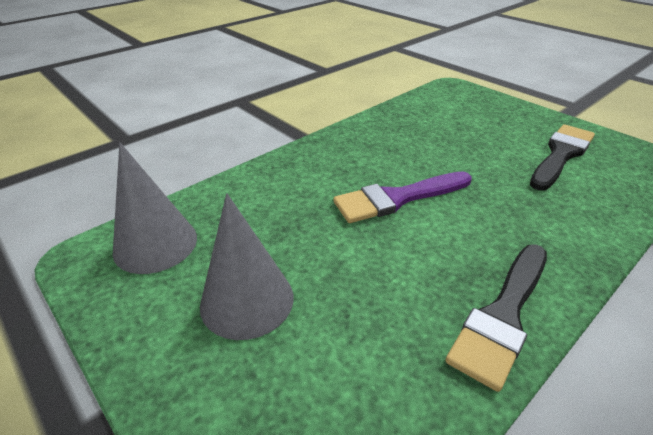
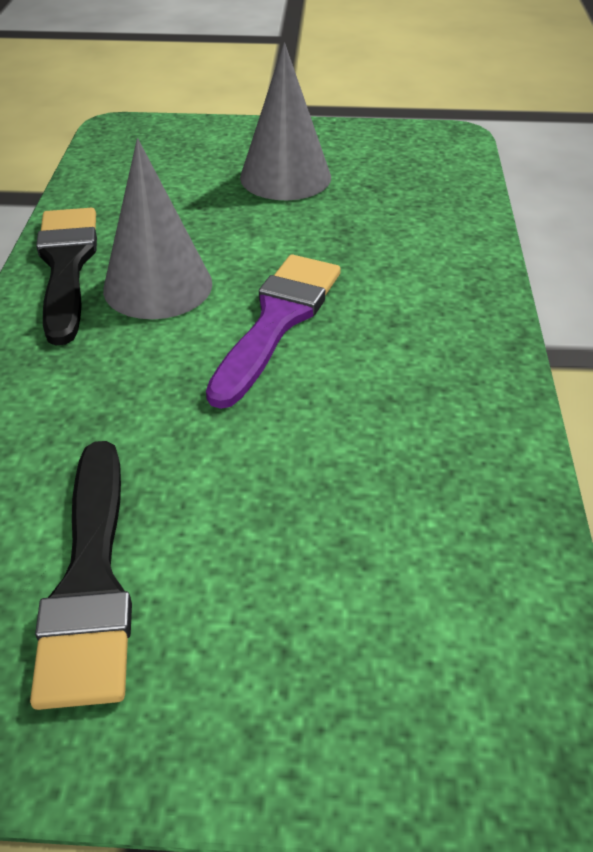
camera: 135 degrees right, 5 degrees up
(155, 244) = (422, 166): grey cone -> grey cone (158, 286)

